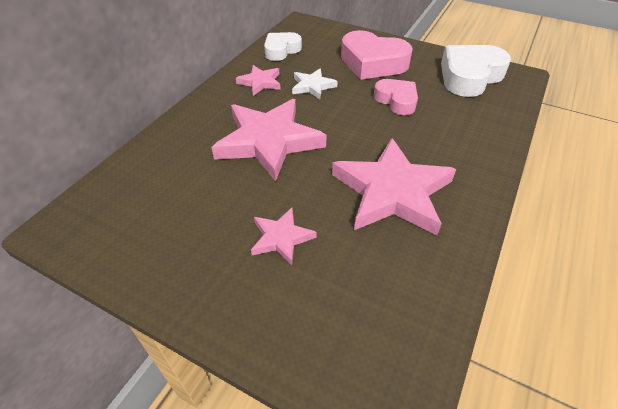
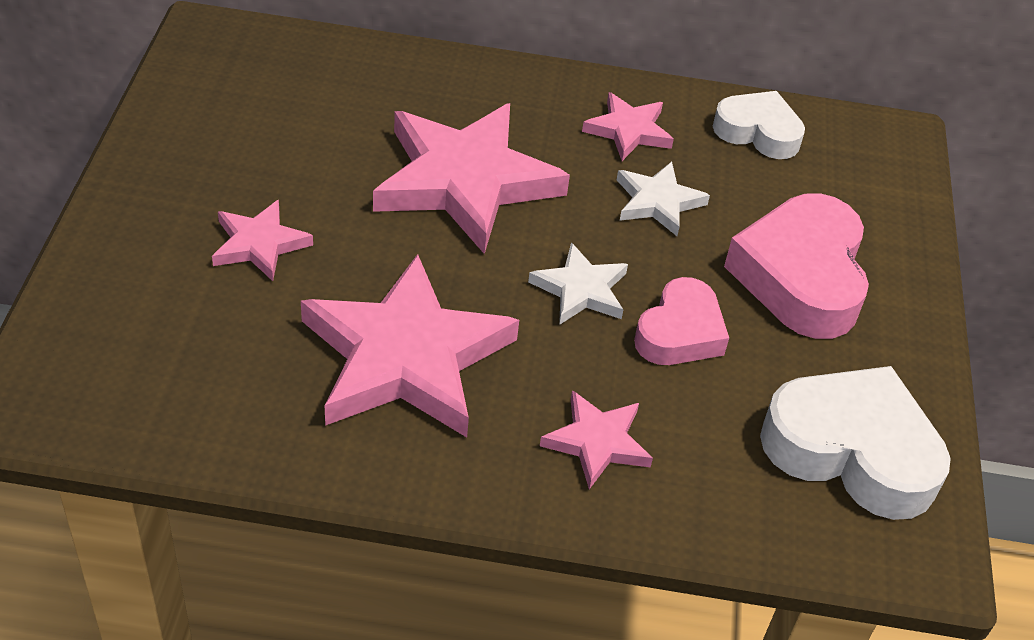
camera: 65 degrees right, 0 degrees up
(361, 122) = (581, 289): none -> white star
(459, 140) = (597, 442): none -> pink star

